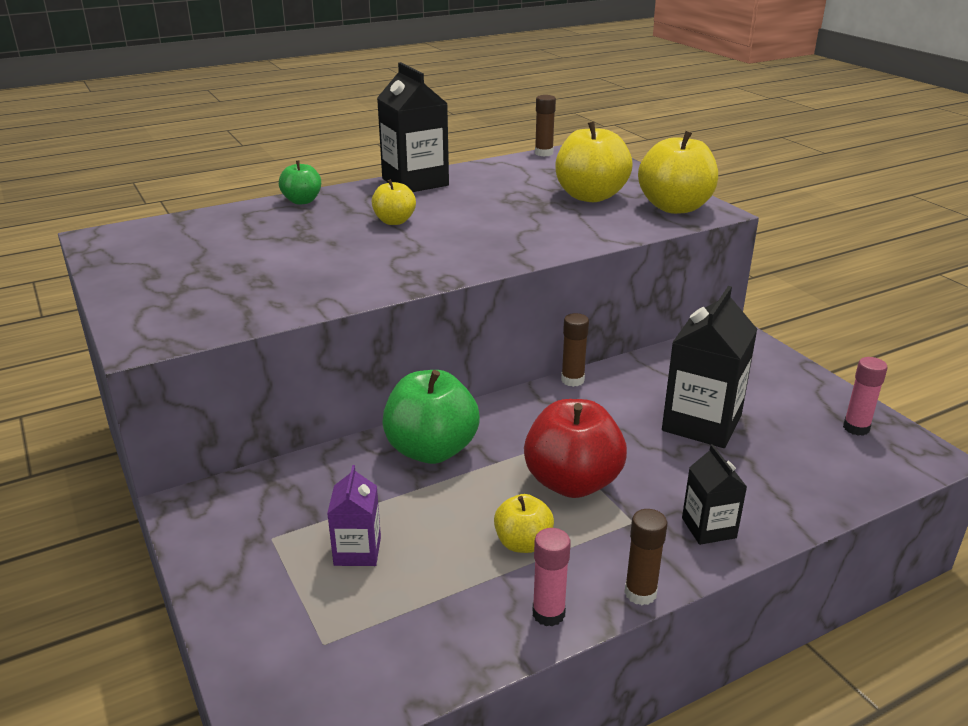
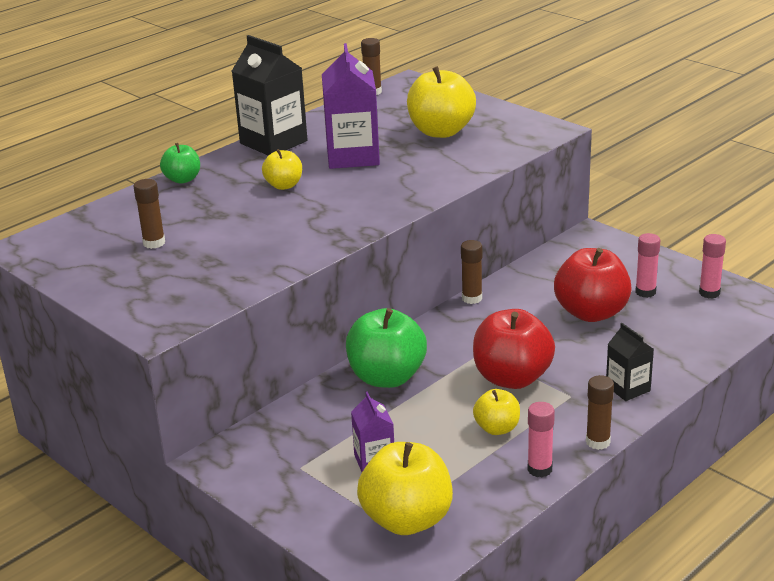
camera: 15 degrees left, 0 degrees up
(223, 254) = (154, 243): none -> brown glue stick
(484, 205) = (353, 156): none -> purple carton
(675, 207) = (519, 131): yellow apple -> yellow apple (407, 520)
(701, 423) = (591, 313): black carton -> red apple
(776, 411) = (645, 292): none -> pink glue stick

